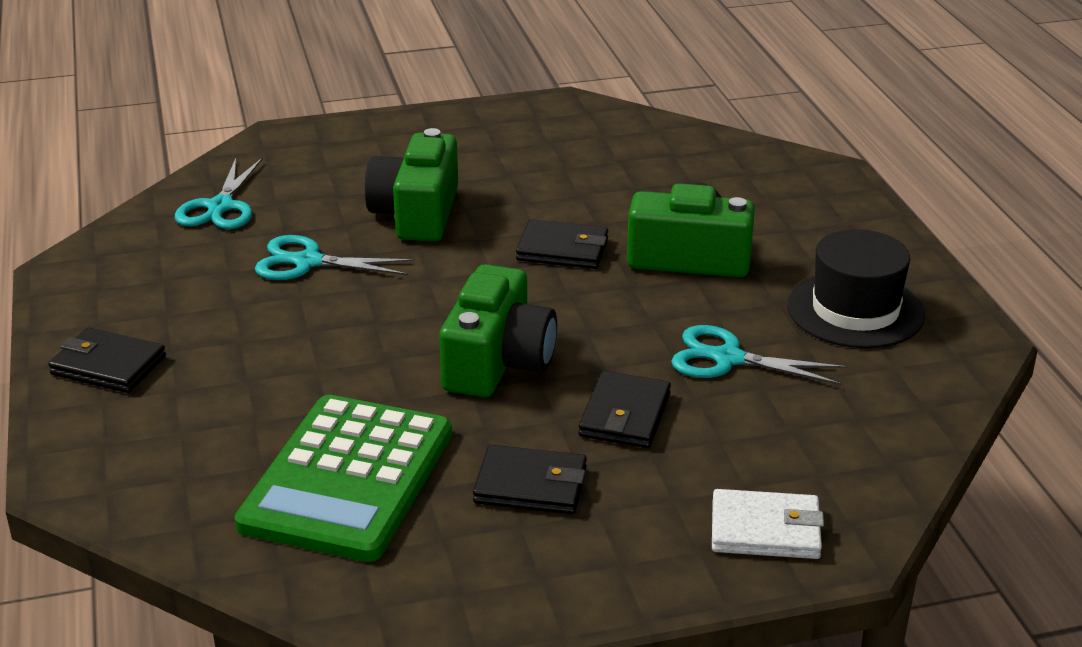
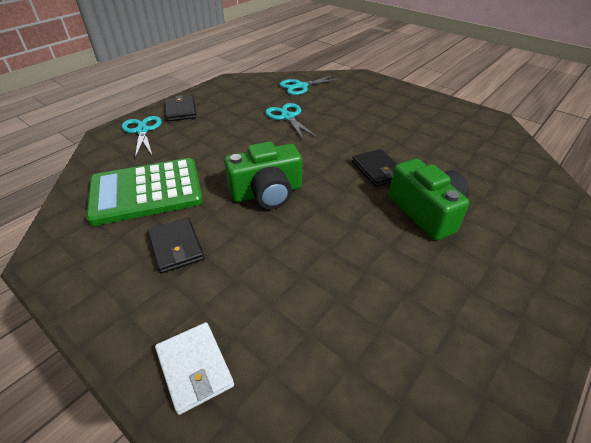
camera: 55 degrees right, 10 degrees up
(416, 213) = (352, 123): green camera -> none
(625, 415) = (261, 253): black wallet -> none
(727, 358) = (350, 270): turquoise scissors -> turquoise scissors (142, 131)
(855, 310) = (466, 306): black hat -> none

